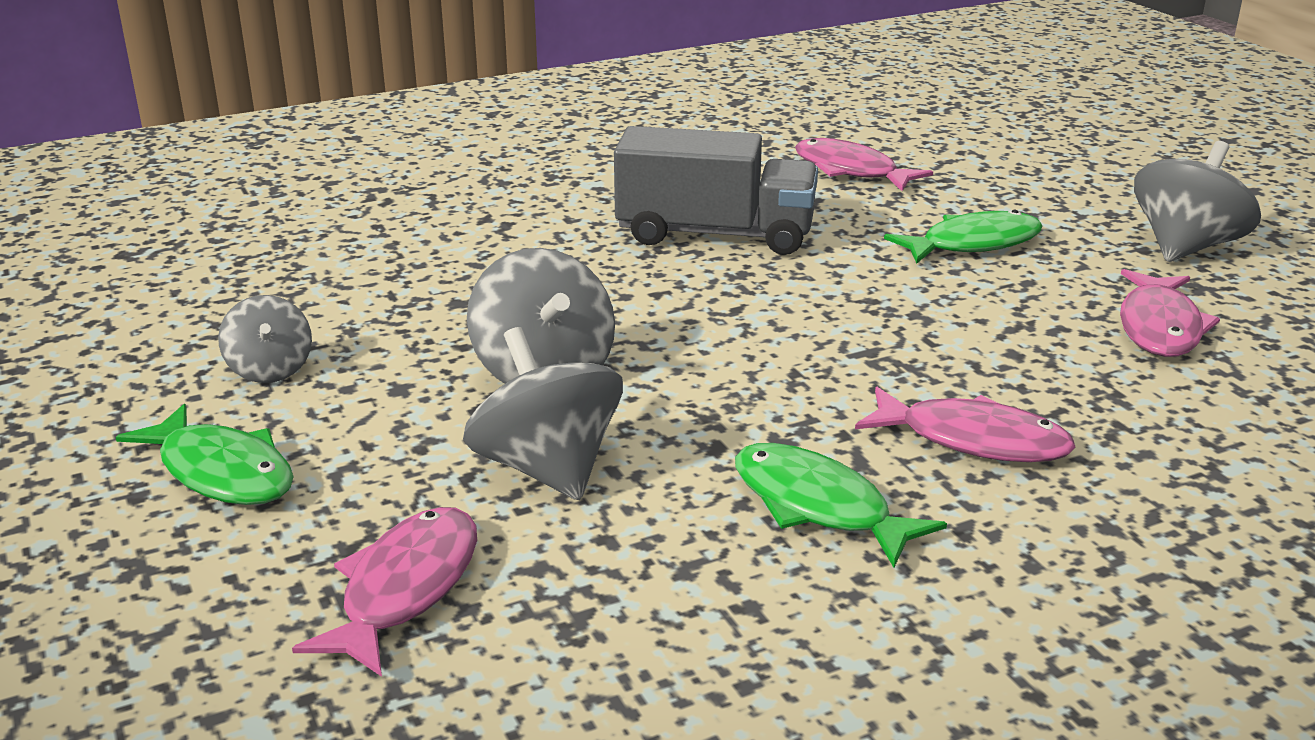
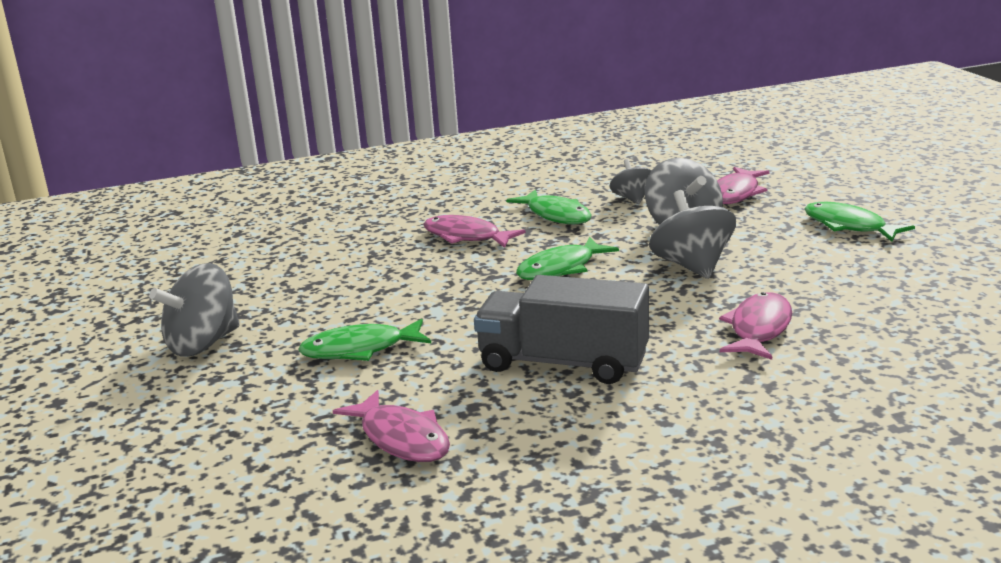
camera: 170 degrees left, 5 degrees down
(270, 369) = (864, 269): grey spinning top -> grey spinning top (632, 199)
(761, 367) = (561, 268): none -> green fish
(1159, 327) = (302, 288): pink fish -> pink fish (759, 329)

